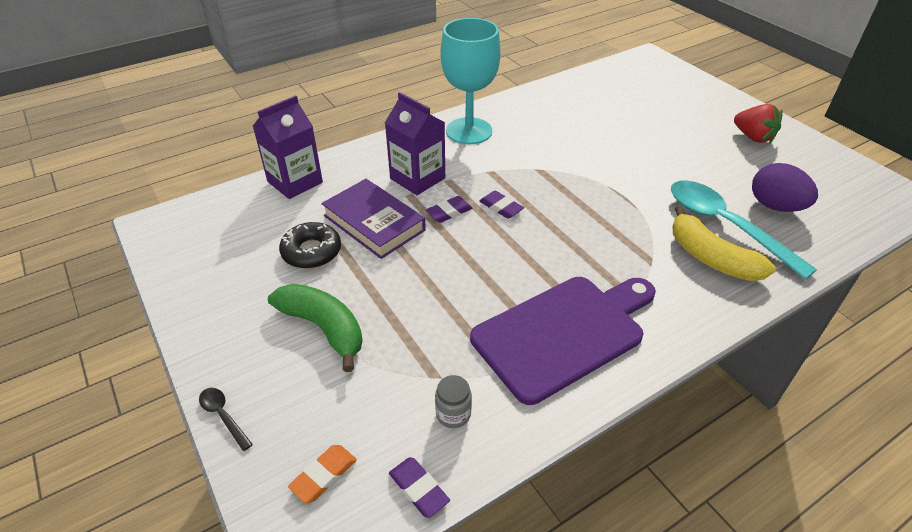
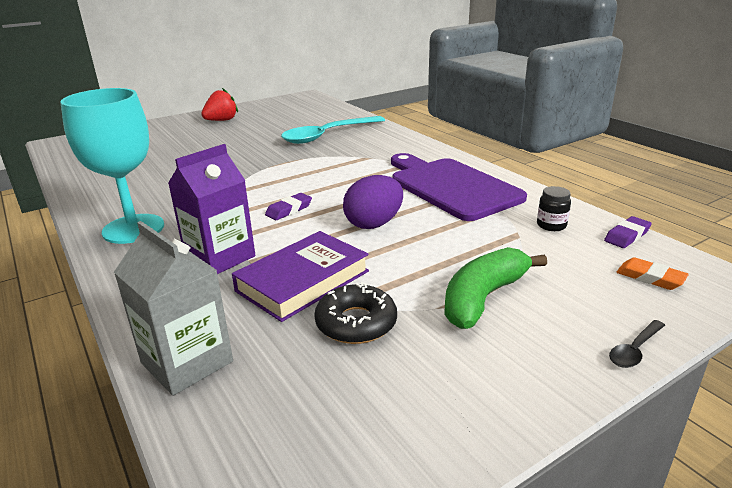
camera: 90 degrees left, 15 degrees down
(295, 182) = (187, 362): purple carton -> grey carton
(449, 212) = (291, 235): purple eraser -> none
(453, 414) = (551, 225): grey jar -> black jar
(711, 257) = (362, 141): yellow banana -> none
(775, 206) = (308, 122): purple egg -> purple egg (374, 224)

